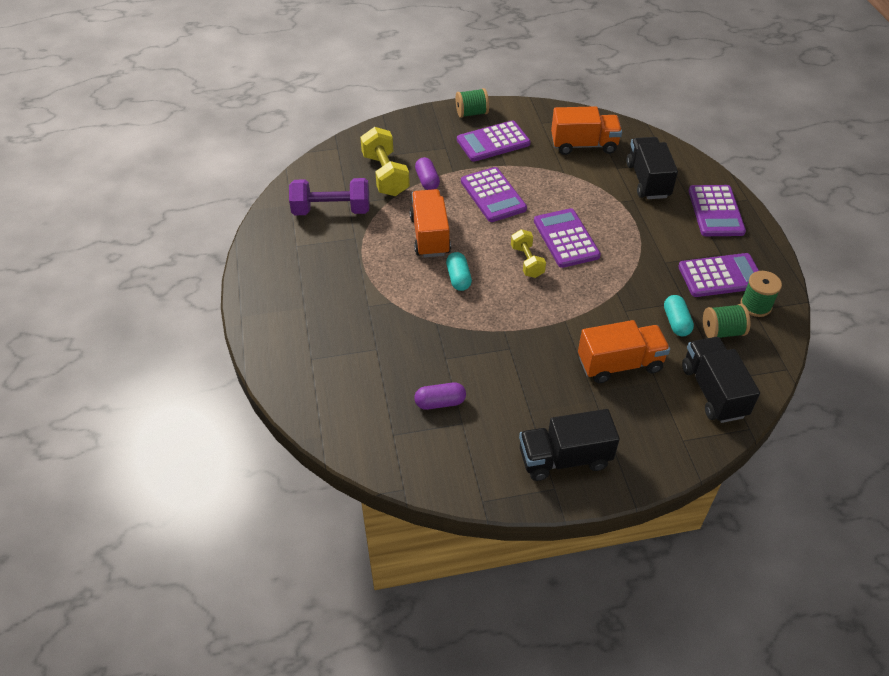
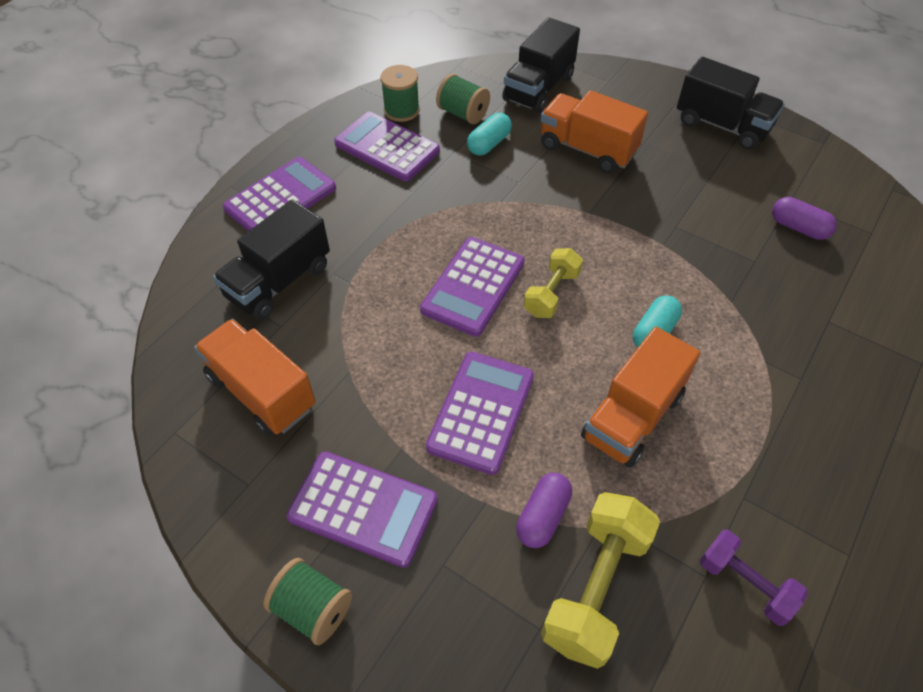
camera: 135 degrees left, 5 degrees up
(331, 210) = (745, 583): purple dumbbell -> purple dumbbell, size x0.62

